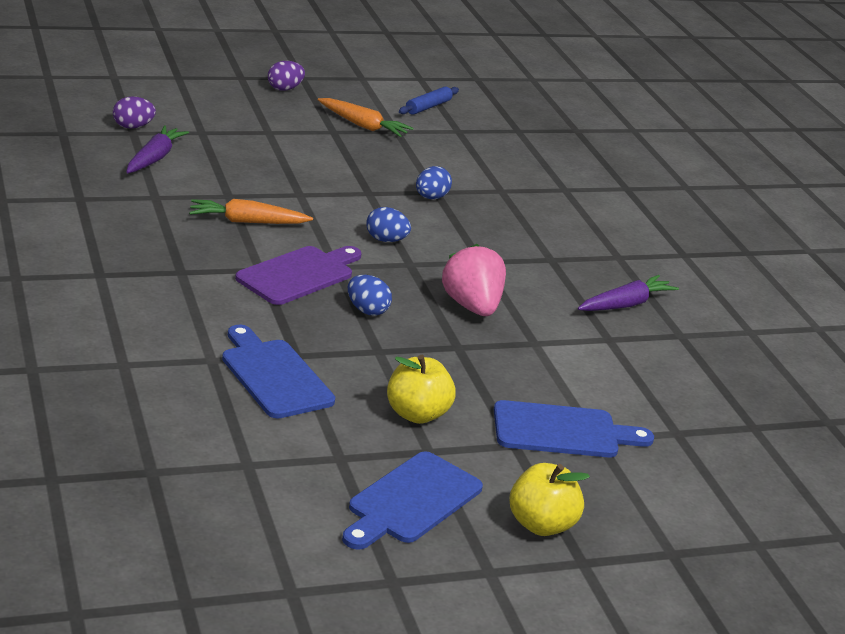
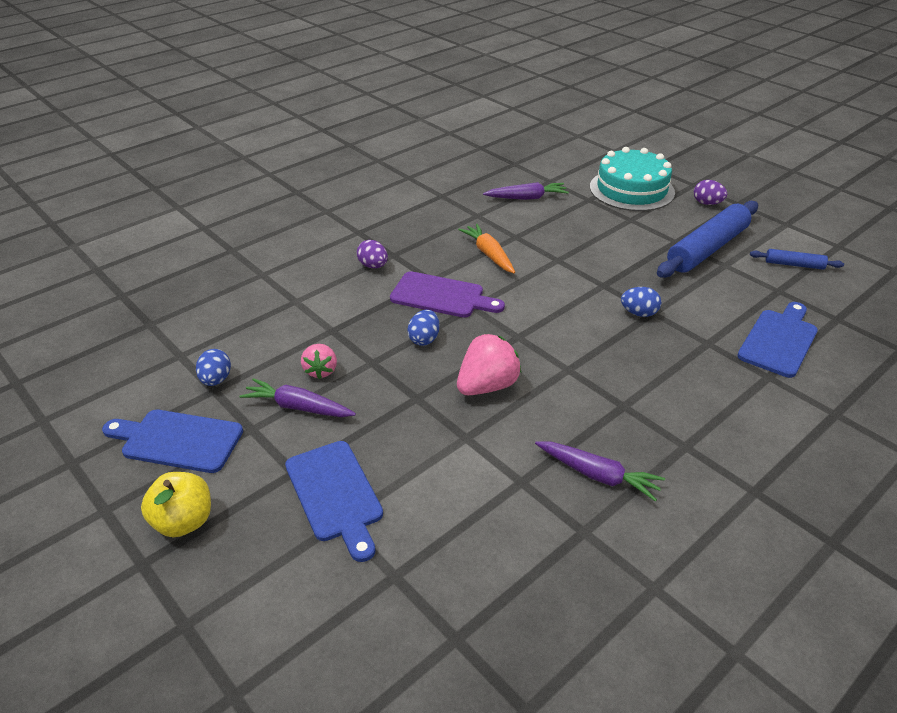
camera: 70 degrees right, 10 degrees up
(133, 127) = (557, 178): purple egg -> purple egg (373, 266)
(211, 106) = (631, 189): none -> turquoise cake
(274, 376) = (296, 330): blue cutting board -> blue cutting board (779, 340)
(363, 125) = (707, 249): orange carrot -> blue rolling pin
(366, 383) = (321, 371): none -> pink strawberry
(386, 240) = (540, 314): blue egg -> blue egg (216, 380)
(417, 414) = (298, 407): yellow apple -> purple carrot

